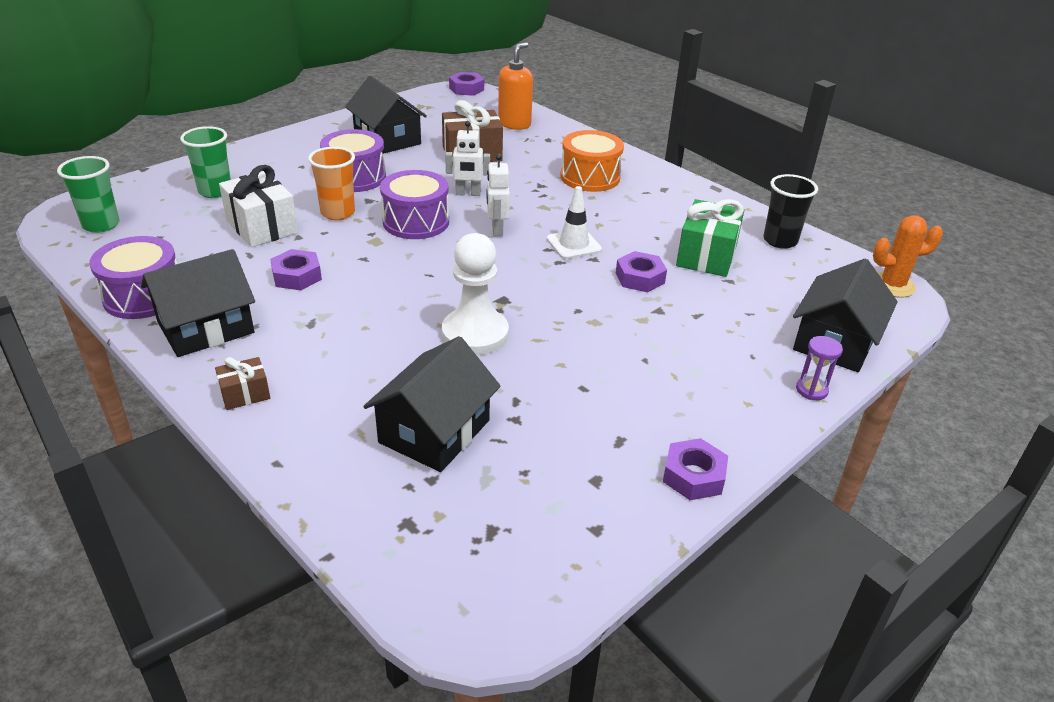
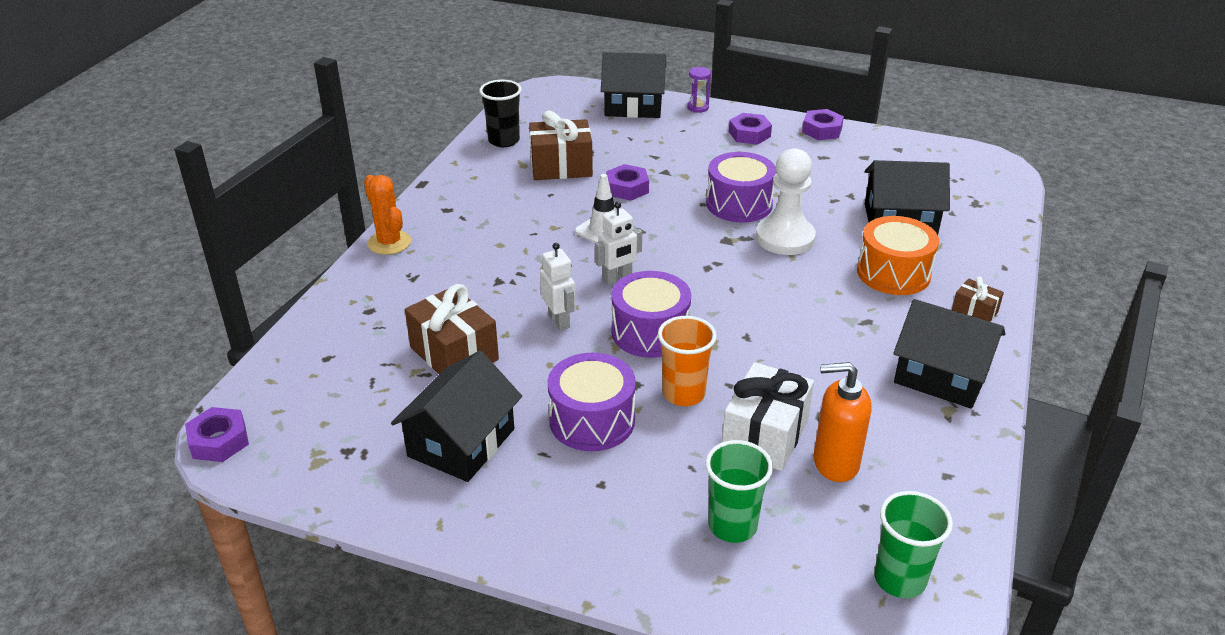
camera: 115 degrees left, 0 degrees up
(143, 296) = (955, 444): purple drum -> purple drum (739, 204)
(297, 276) = (817, 363): purple nut -> purple nut (749, 134)
(514, 124) = (336, 350): orange soap dispenser -> orange soap dispenser (835, 463)
(590, 177) = (454, 256): orange drum -> orange drum (893, 273)
(706, 256) = (561, 167): green gift -> brown gift
(892, 285) = (534, 94): orange cactus -> orange cactus (389, 243)

